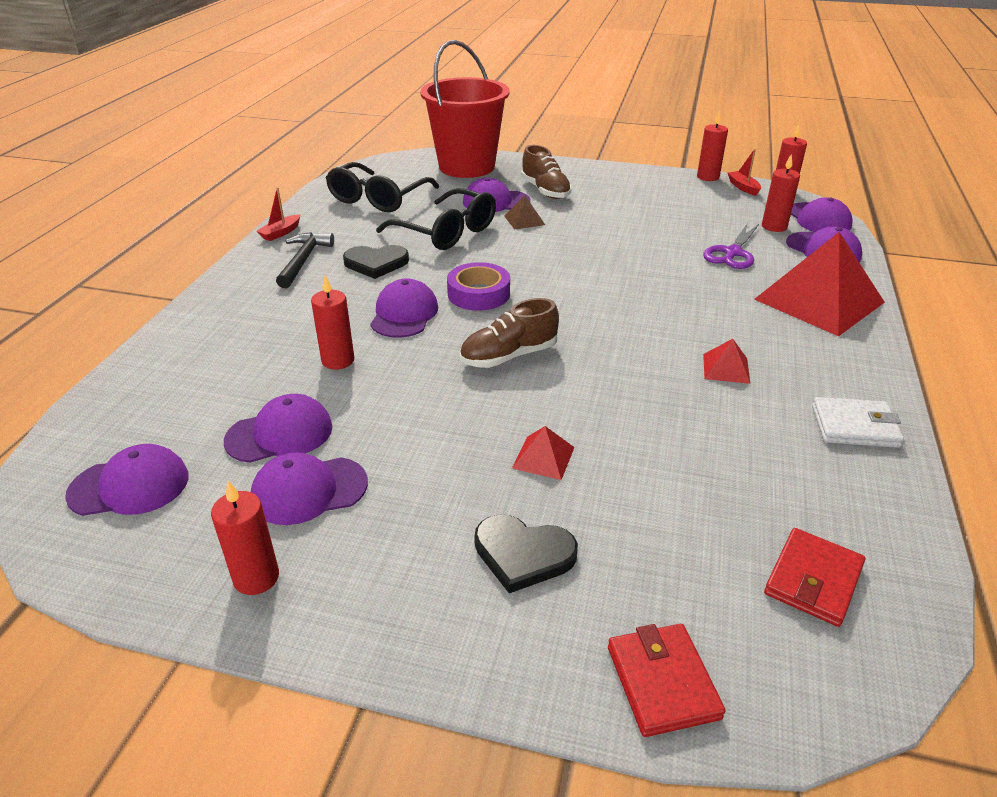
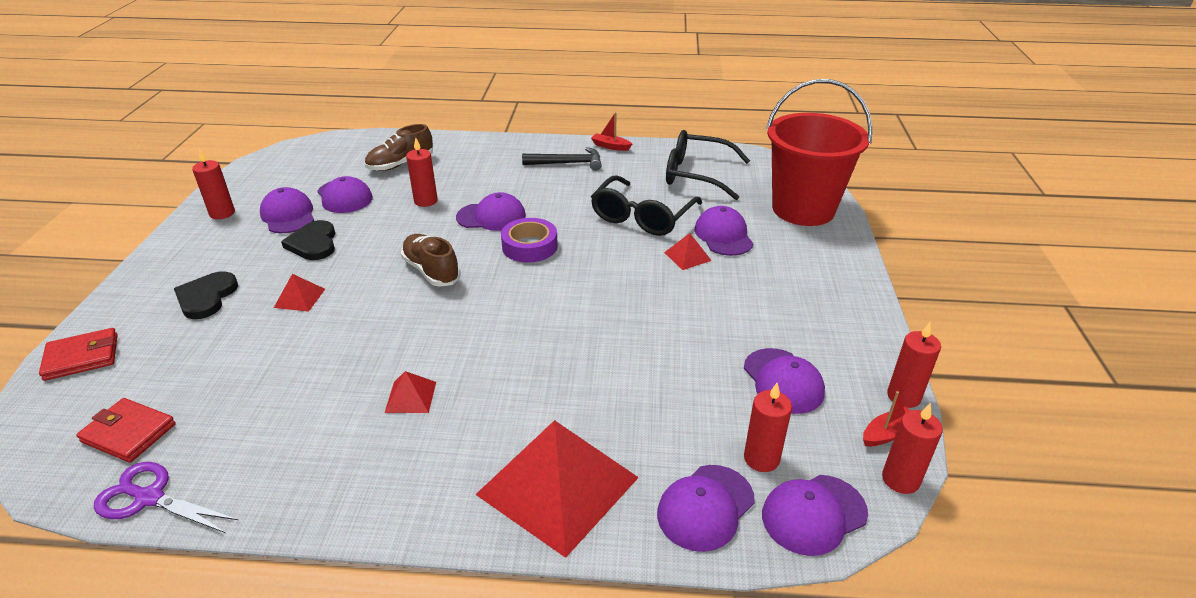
camera: 80 degrees right, 0 degrees up
(129, 486) = (306, 164): purple cap -> purple cap (783, 381)
(376, 263) = (571, 193): black heart -> black heart (313, 243)
(524, 220) = (687, 256): brown pyramid -> red pyramid
(545, 191) = (770, 263): brown shoe -> brown shoe (400, 164)
(732, 253) = (664, 412): purple scissors -> purple scissors (150, 498)
(854, 426) = (305, 485): white wallet -> none

